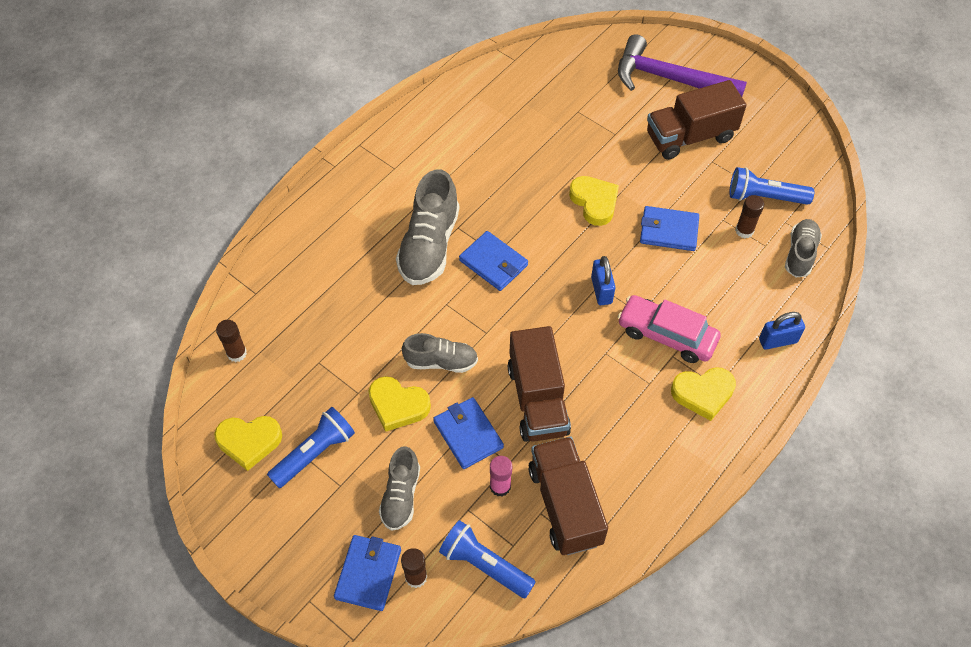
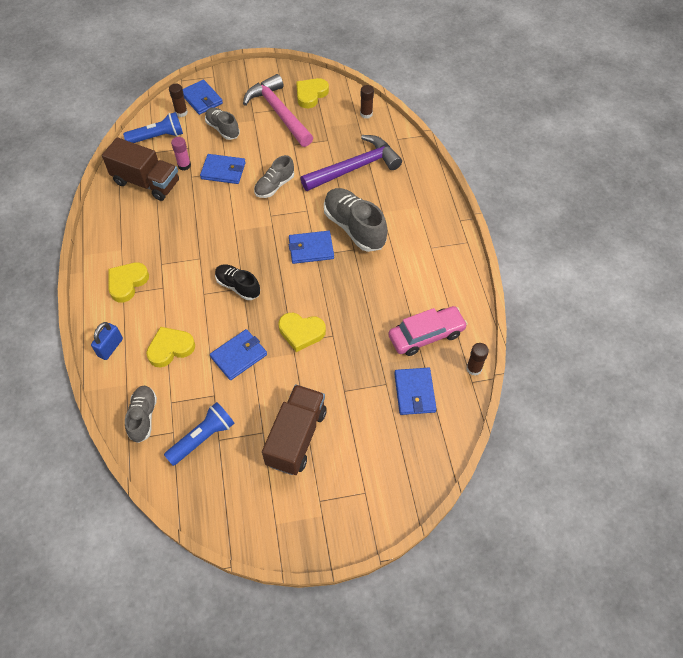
camera: 130 degrees right, 0 degrees up
(315, 453) = (279, 112): blue flashlight -> pink hammer
(398, 405) = (269, 155): yellow heart -> yellow heart (170, 348)
(537, 399) = (209, 210): brown truck -> none
(565, 88) = (414, 392): none -> blue wallet
(601, 290) = (238, 286): blue padlock -> black shoe
(666, 335) = (177, 295): pink car -> pink car (426, 335)
(670, 79) = (361, 473): purple hammer -> purple hammer (355, 168)
(744, 230) = (193, 400): brown glue stick -> brown glue stick (474, 368)
(800, 254) = (143, 417): grey shoe -> grey shoe turned 150 degrees counterclockwise

